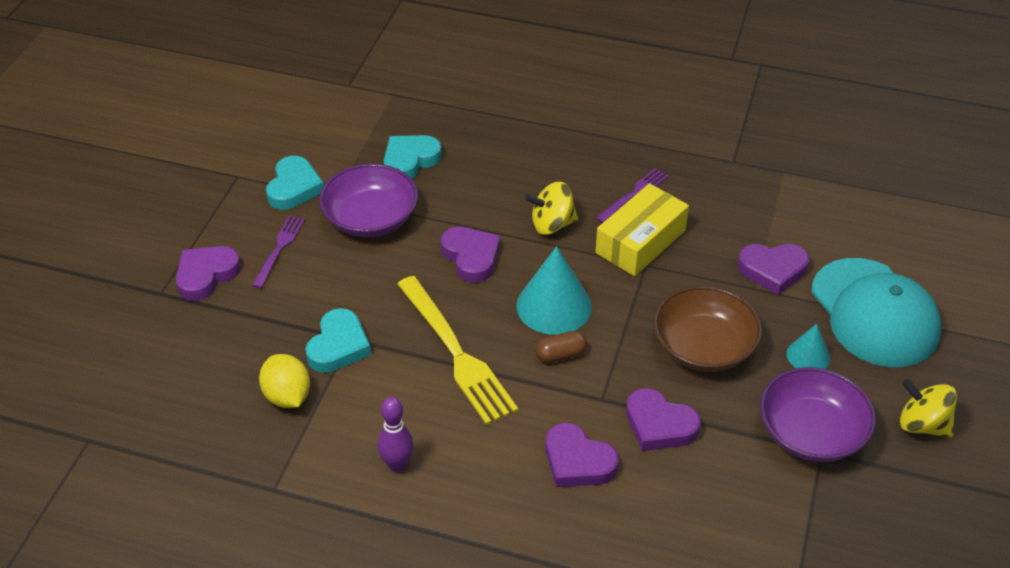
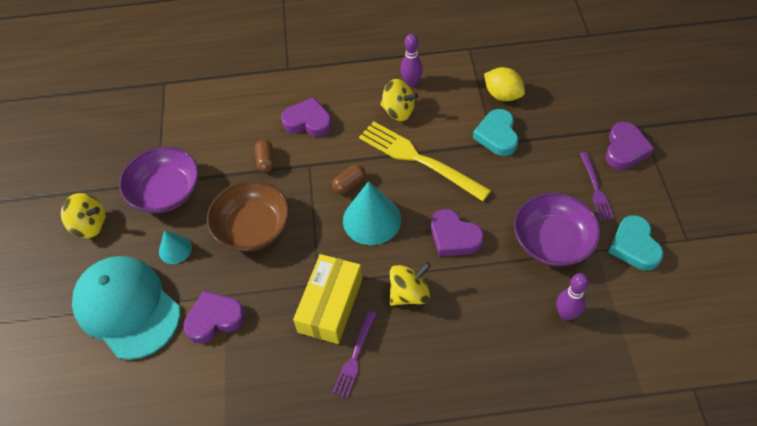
camera: 160 degrees right, 10 degrees up
(410, 161) = (566, 314): turquoise heart -> purple bowling pin
(442, 428) = (398, 111): none -> yellow spinning top
(659, 425) = (266, 161): purple heart -> brown capsule

